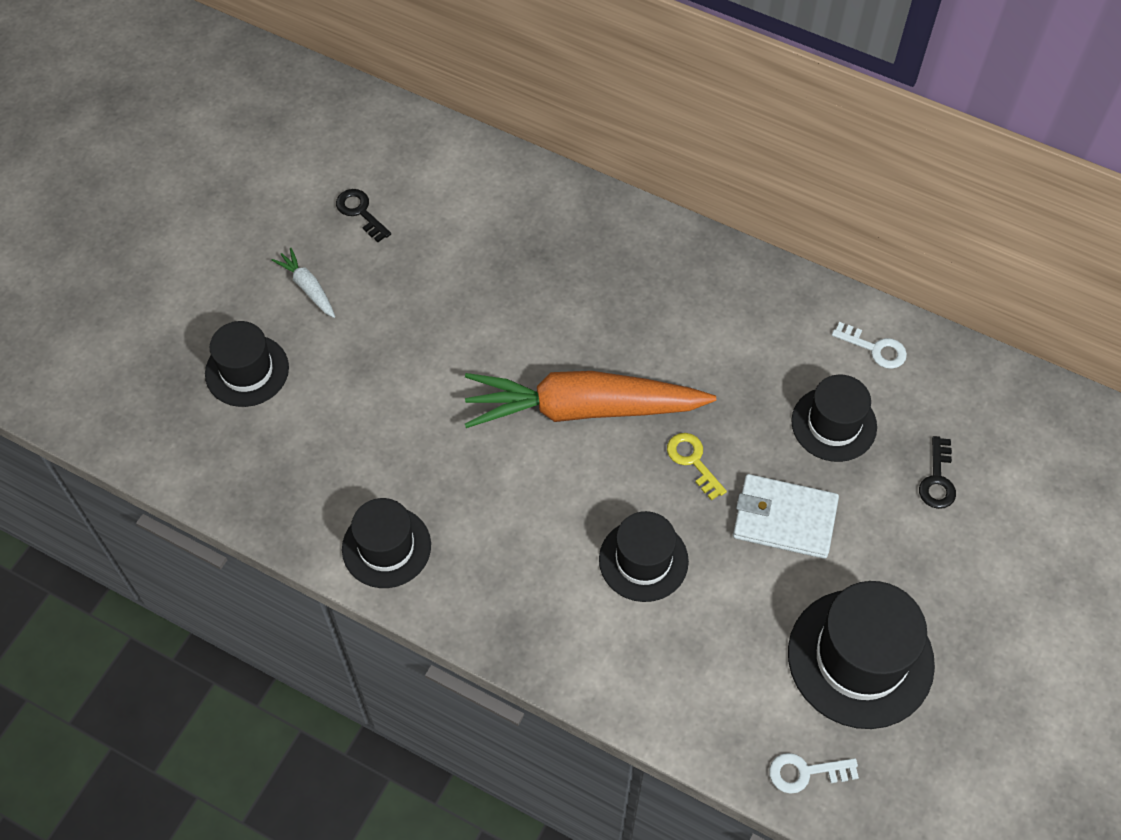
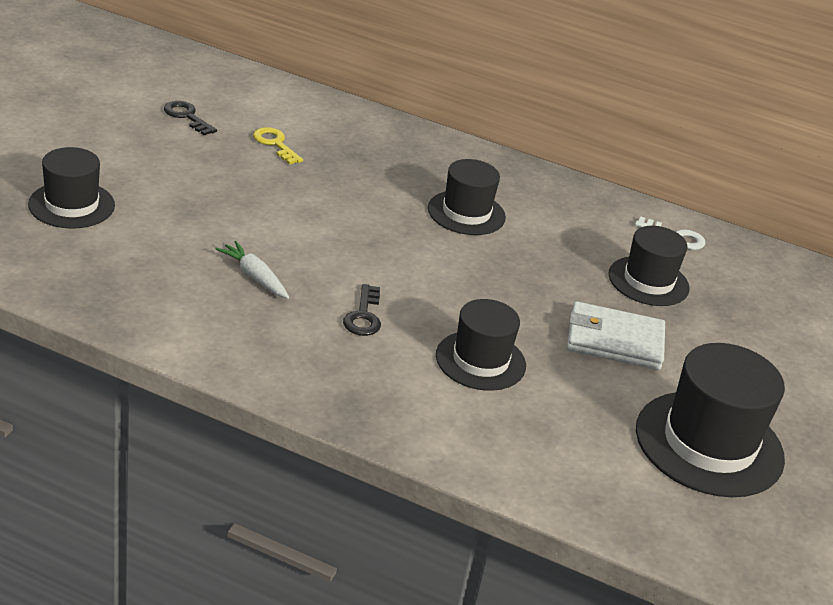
camera: 10 degrees left, 25 degrees down
(308, 288) = (135, 157): white carrot -> white carrot (254, 277)
(386, 547) = (215, 335): black hat -> black hat (466, 213)
(582, 409) = (408, 254): orange carrot -> none
(693, 461) = (519, 296): yellow key -> yellow key (275, 144)
(805, 772) = (672, 528): white key -> none
(937, 479) = (753, 324): black key -> black key (363, 316)

